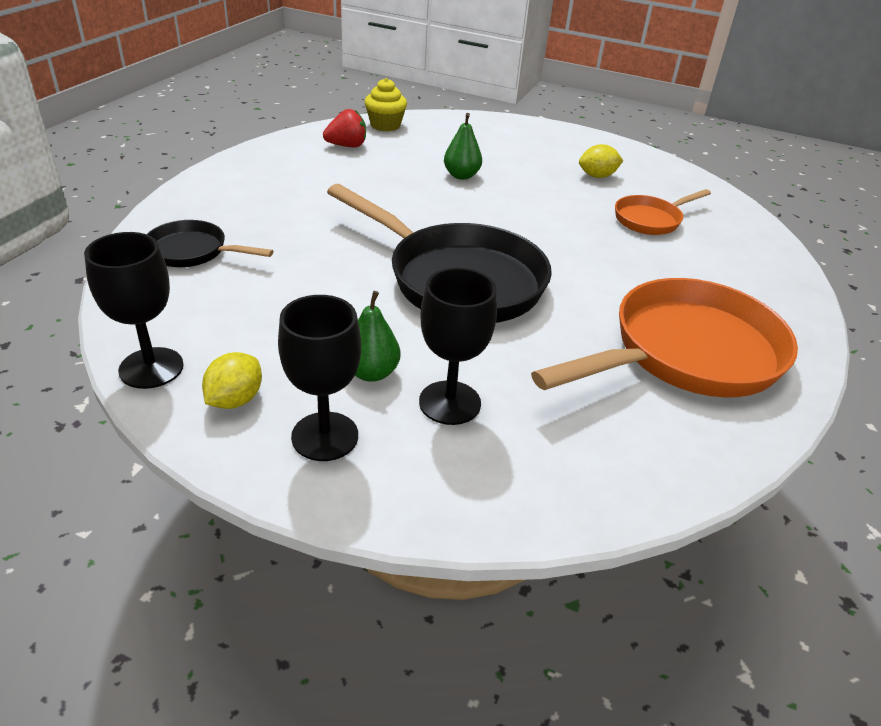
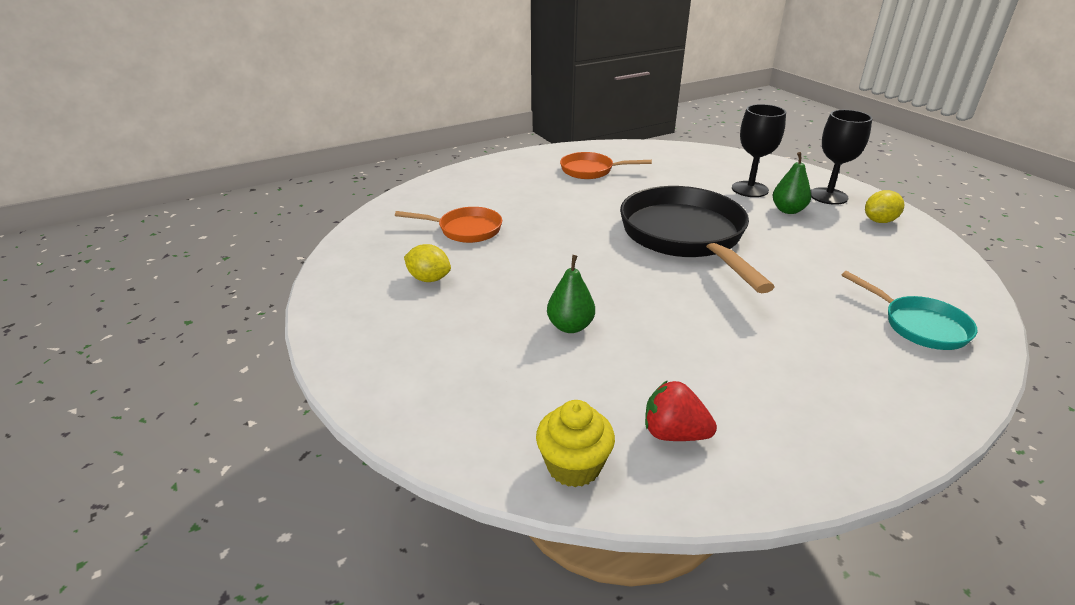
camera: 140 degrees left, 5 degrees down
(151, 368) = (939, 249): black goblet -> none
(193, 252) = (919, 325): black pan -> turquoise pan
(686, 354) = (591, 170): orange pan -> orange pan, size x0.50

